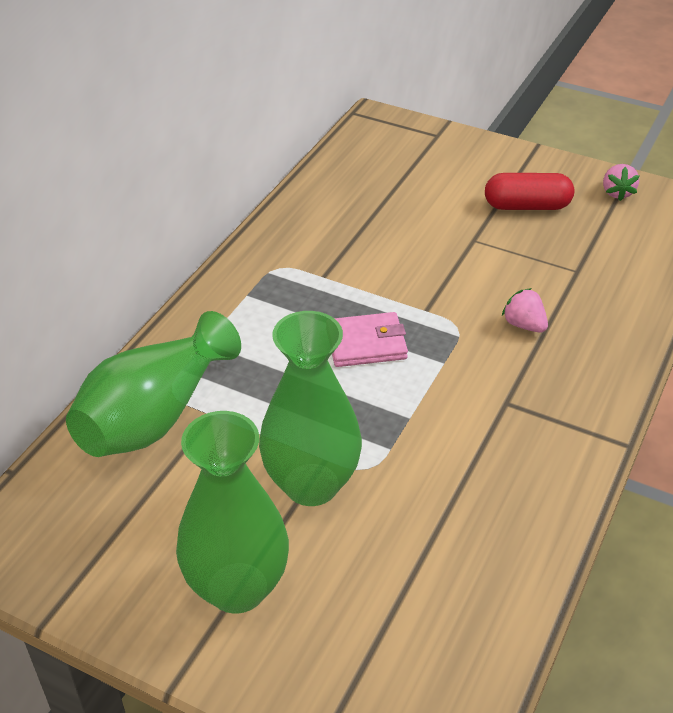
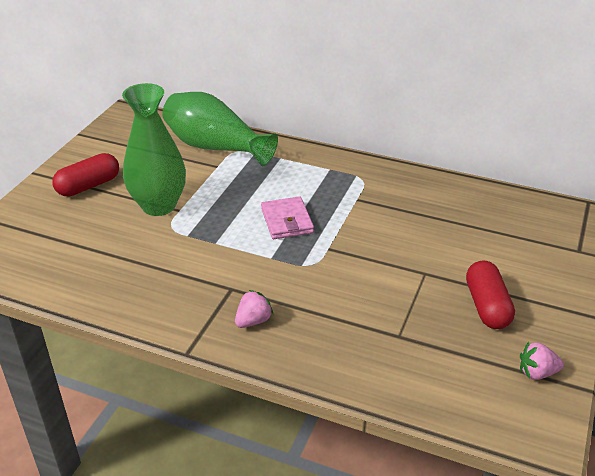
camera: 85 degrees right, 5 degrees down
(237, 587) = (88, 186): green vase -> red capsule
(524, 325) = (319, 299): pink strawberry -> pink strawberry (253, 321)

